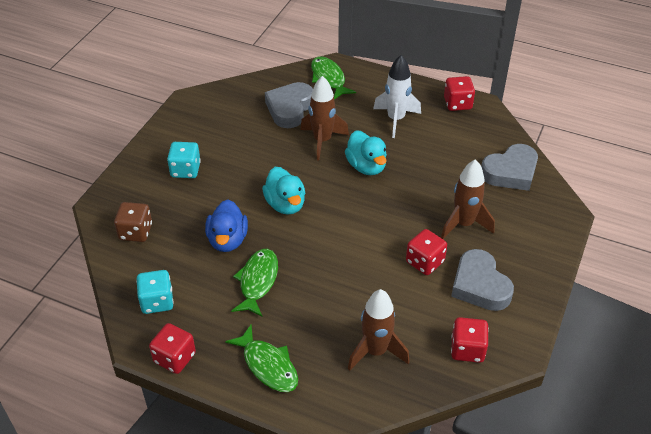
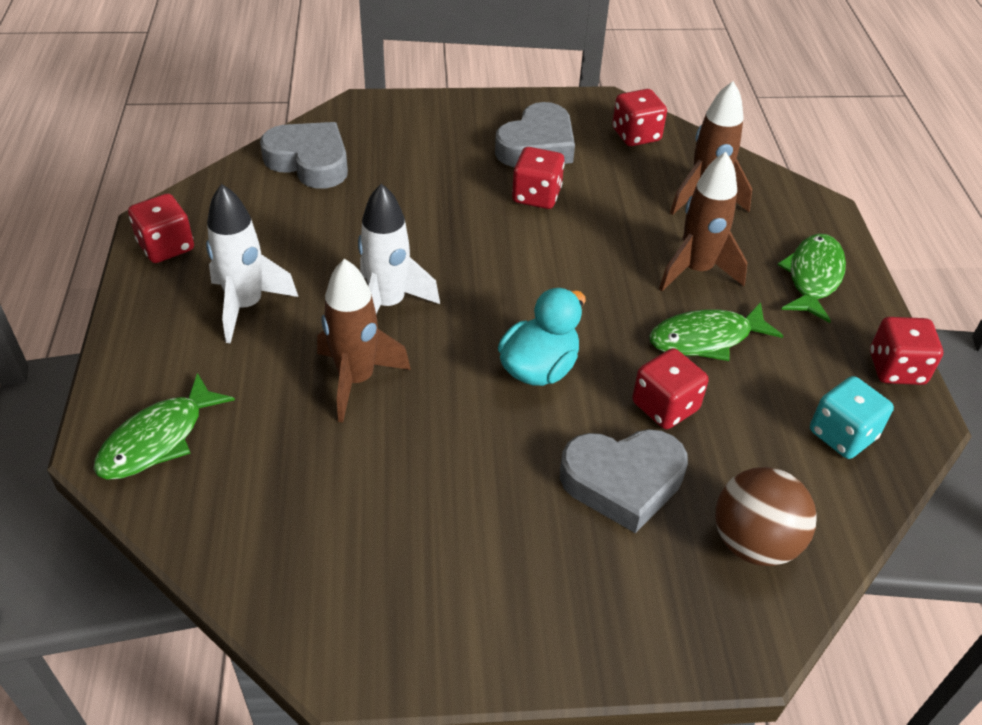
camera: 120 degrees left, 0 degrees up
(135, 232) = (754, 542): brown dice -> brown ball
(185, 170) = (559, 549): turquoise dice -> none
(227, 240) = (665, 406): blue duck -> red dice
(290, 109) = (287, 463): grey heart -> grey heart (623, 482)
(366, 166) = (388, 304): turquoise duck -> white rocket
(463, 224) = (443, 180): brown rocket -> brown rocket (696, 270)

